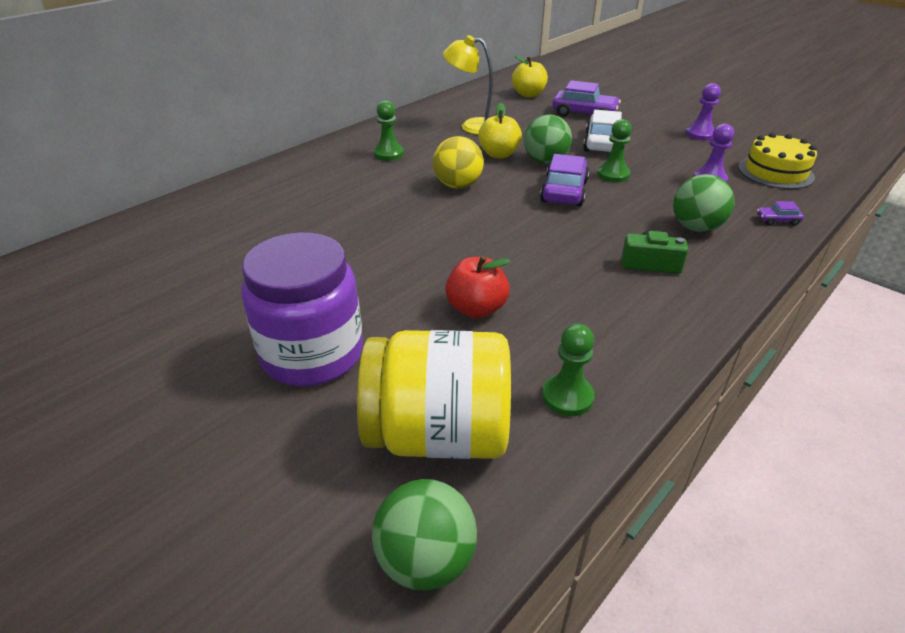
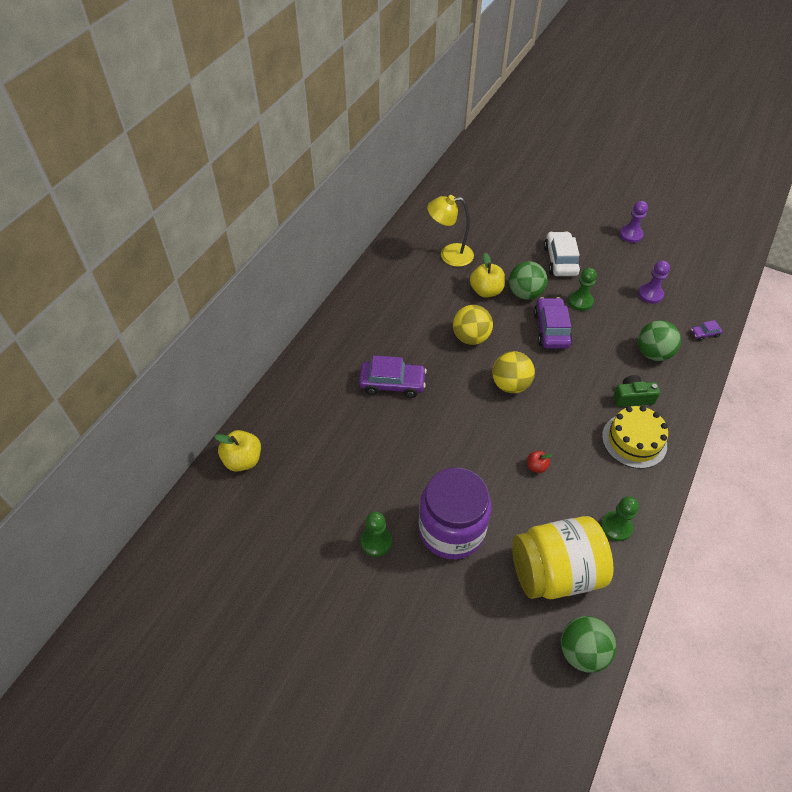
camera: 15 degrees left, 15 degrees up
(388, 154) = (399, 307): green pawn -> green pawn (376, 542)
(476, 309) = (536, 466): red apple -> red apple, size x0.54
(484, 229) = (510, 384): none -> yellow ball
(528, 94) = (478, 198): yellow apple -> yellow apple (243, 460)
(584, 114) = (533, 220): purple car -> purple car (392, 383)
(775, 172) = (694, 276): yellow cake -> yellow cake (634, 440)

